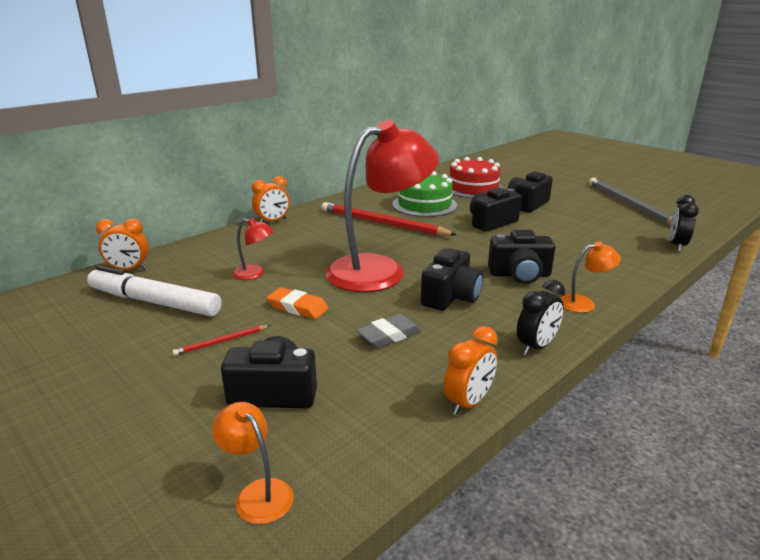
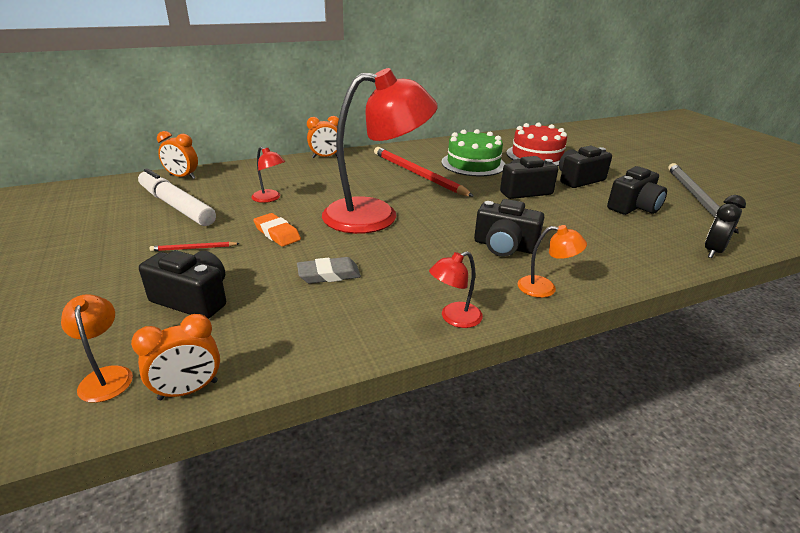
camera: 20 degrees right, 5 degrees up
(451, 297) = (417, 253): black camera -> black camera (634, 207)
(468, 402) = (340, 352): orange clock -> orange clock (188, 390)
(536, 347) = (454, 318): black clock -> red lamp

